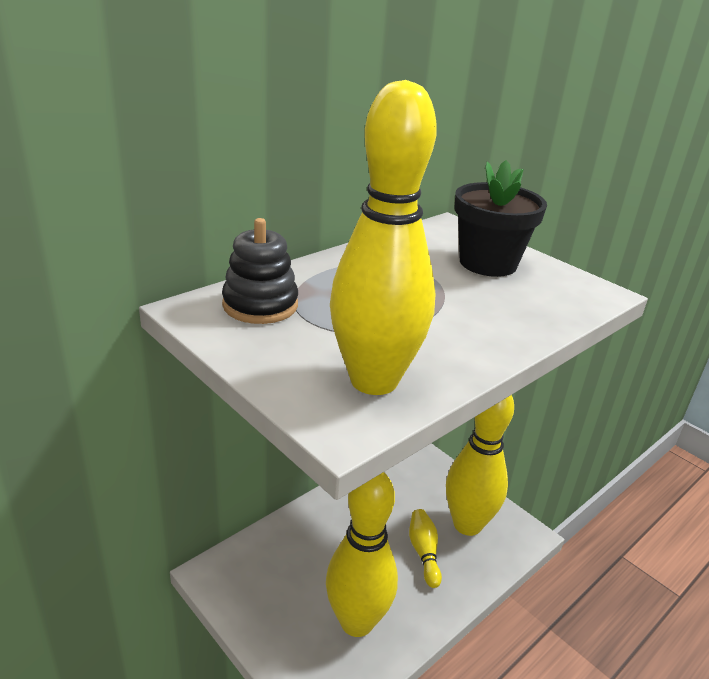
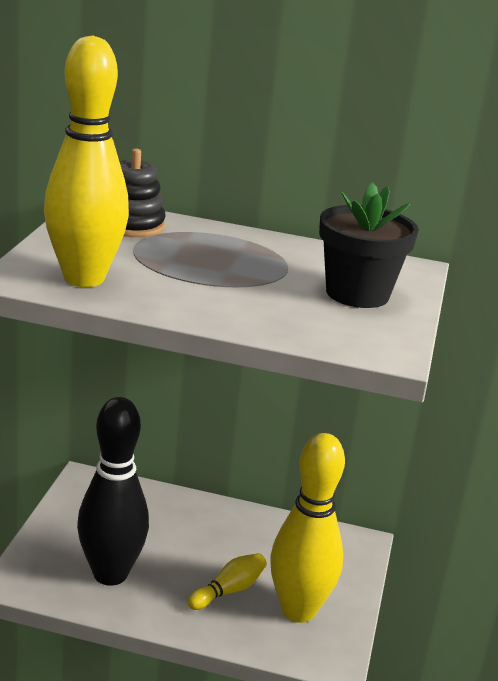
camera: 55 degrees right, 5 degrees down
(357, 622) = (110, 574): yellow bowling pin -> black bowling pin

